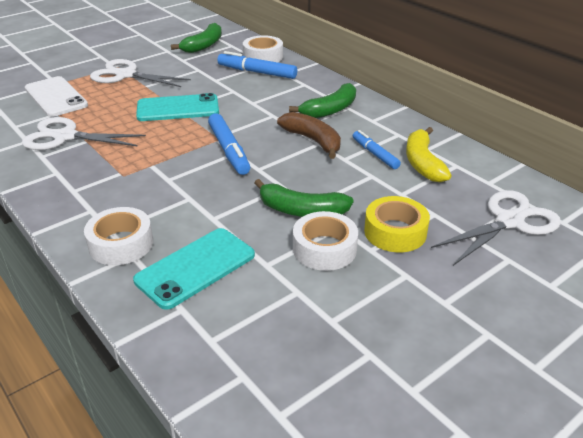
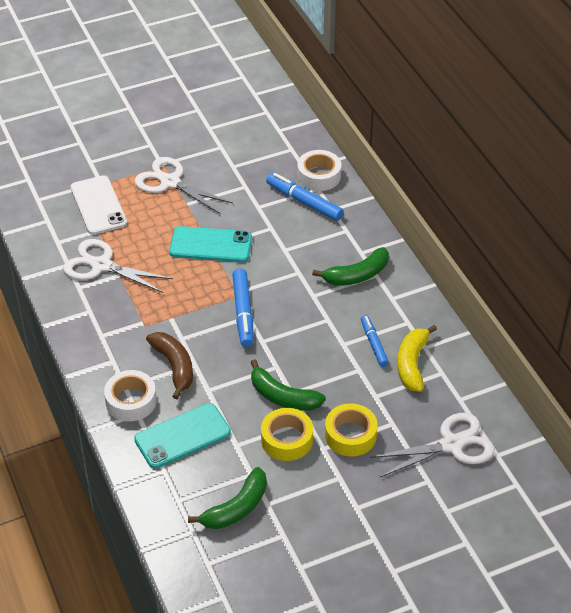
camera: 15 degrees right, 10 degrees up
(203, 45) = (261, 144): green banana -> green banana (236, 508)
(313, 140) = (324, 315): brown banana -> brown banana (174, 366)
(324, 249) = (287, 439): white tape -> yellow tape

